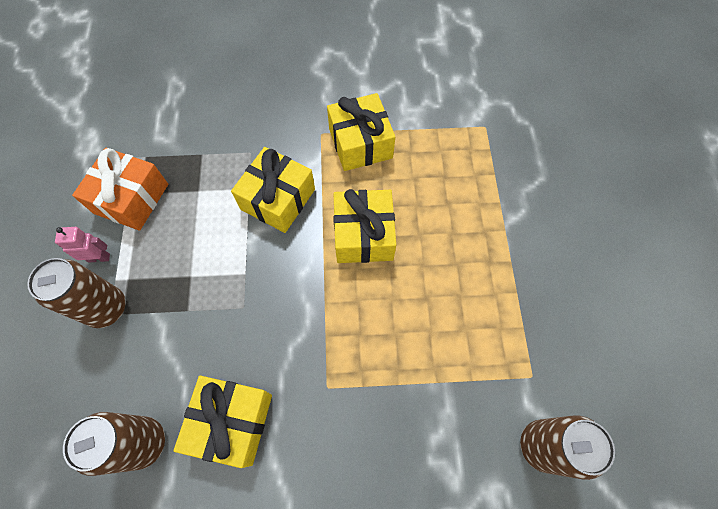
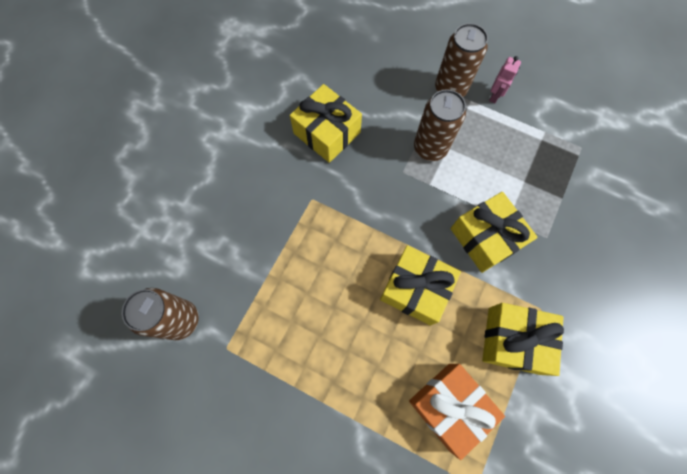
camera: 120 degrees right, 5 degrees up
(131, 198) = (539, 132): orange gift -> orange gift (449, 406)
(144, 442) = (345, 82): brown can -> brown can (430, 148)

